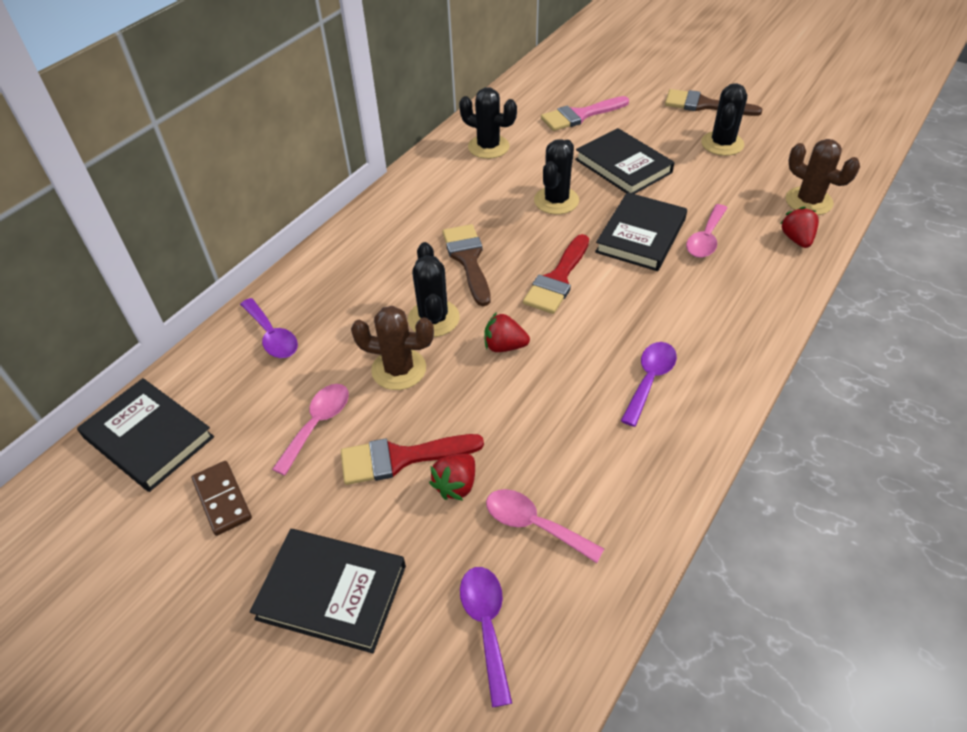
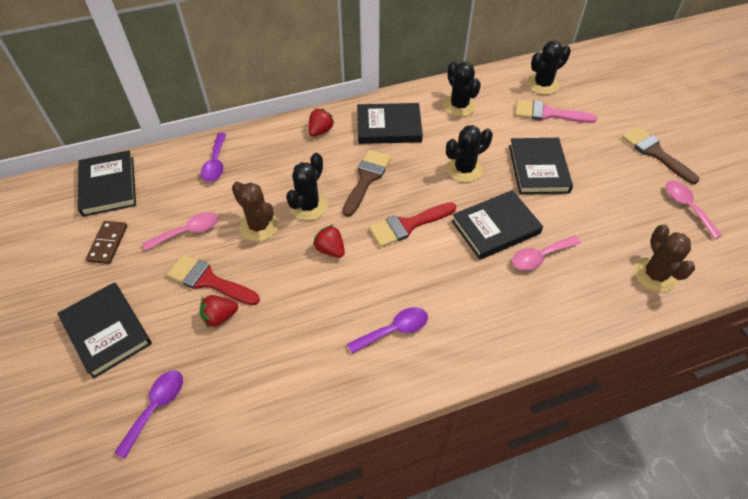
camera: 35 degrees right, 5 degrees up
(437, 200) = (389, 127): none -> black book
(534, 524) = (235, 370): pink spoon -> pink spoon (687, 207)
(722, 144) = (634, 191): black cactus -> black cactus (542, 84)
(796, 239) = (610, 298): red strawberry -> red strawberry (320, 131)

